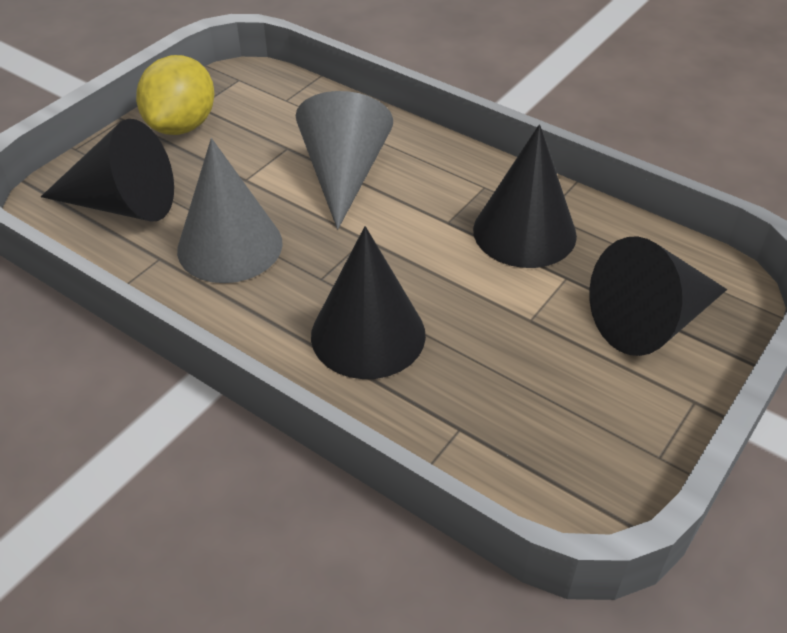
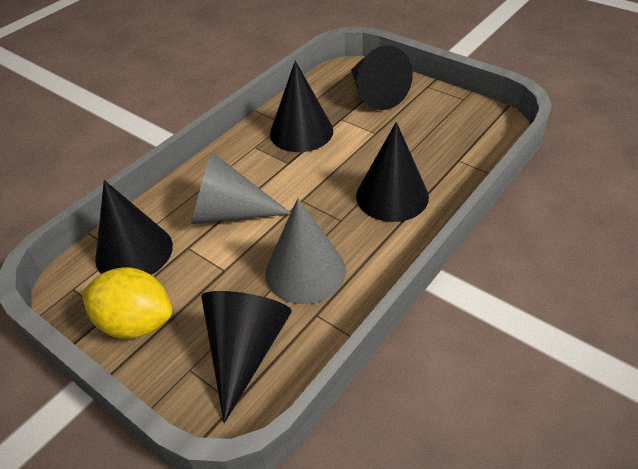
camera: 85 degrees left, 0 degrees up
(285, 110) = (134, 252): none -> black cone

